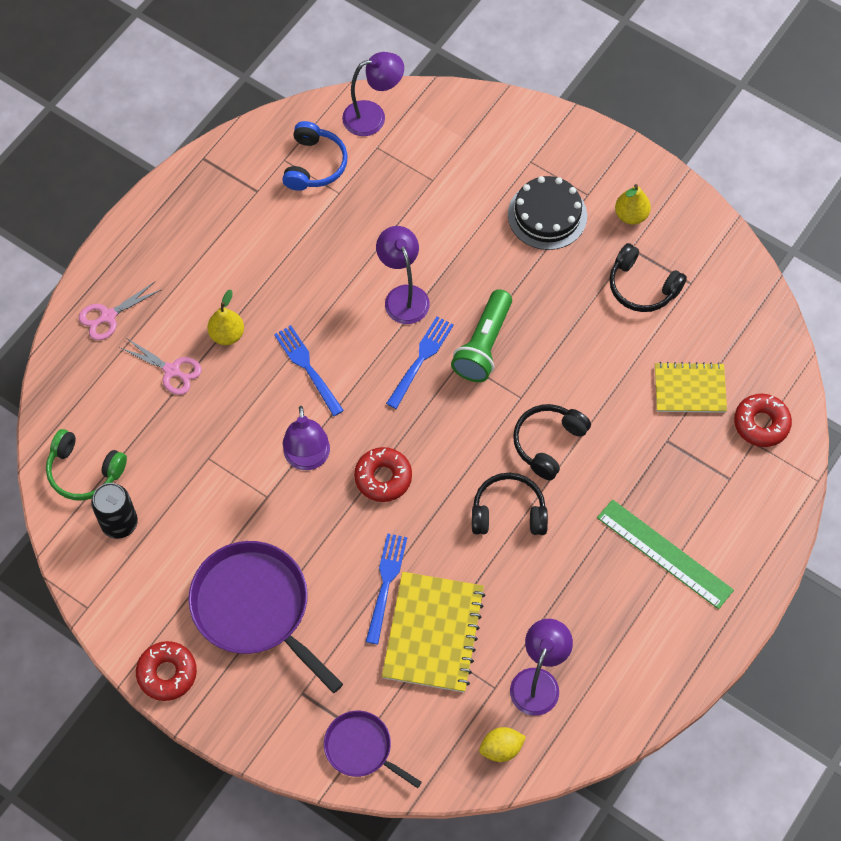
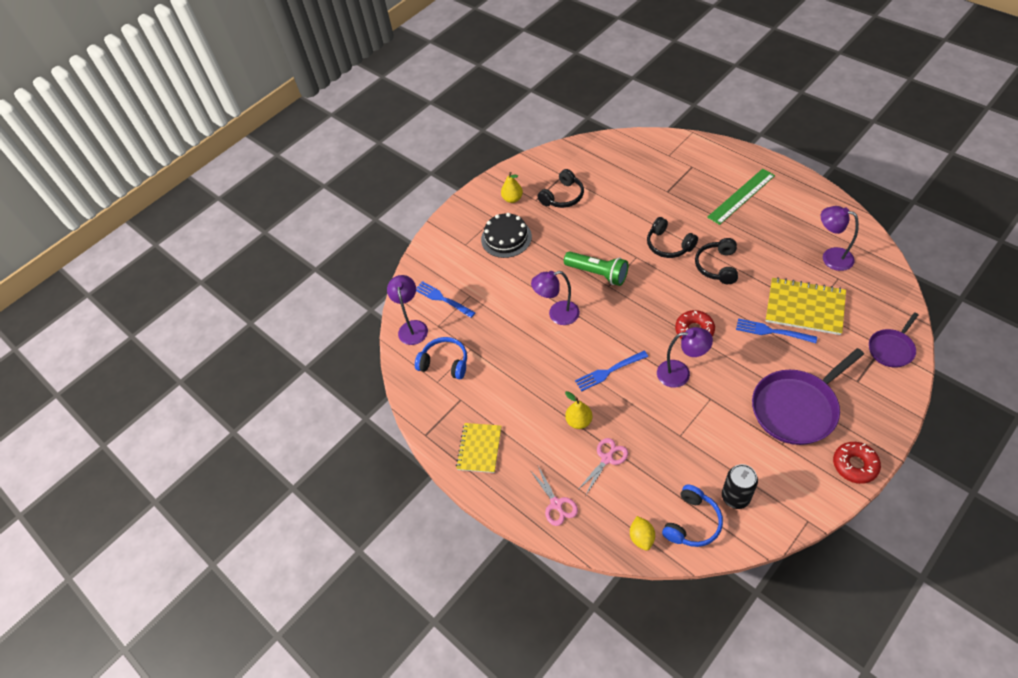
camera: 75 degrees left, 10 degrees down
(84, 471) = (692, 522): green headphones -> blue headphones
(421, 359) = (606, 307): blue fork -> blue fork (443, 299)
(501, 748) = (878, 276): yellow lemon -> yellow lemon (641, 537)
(690, 389) = (633, 179): yellow notebook -> yellow notebook (479, 448)
(761, 424) = (657, 151): red donut -> none

